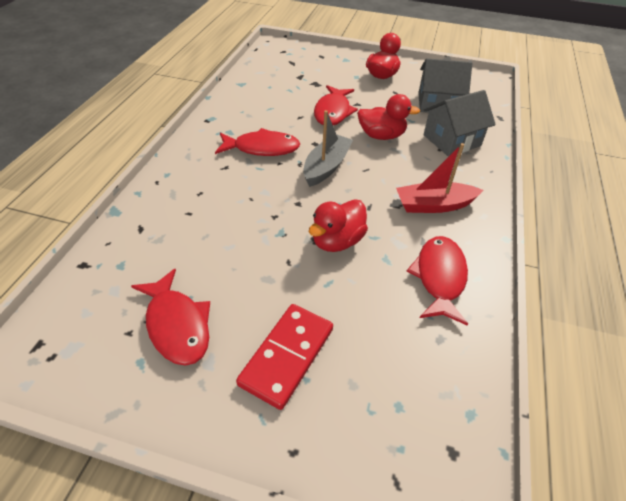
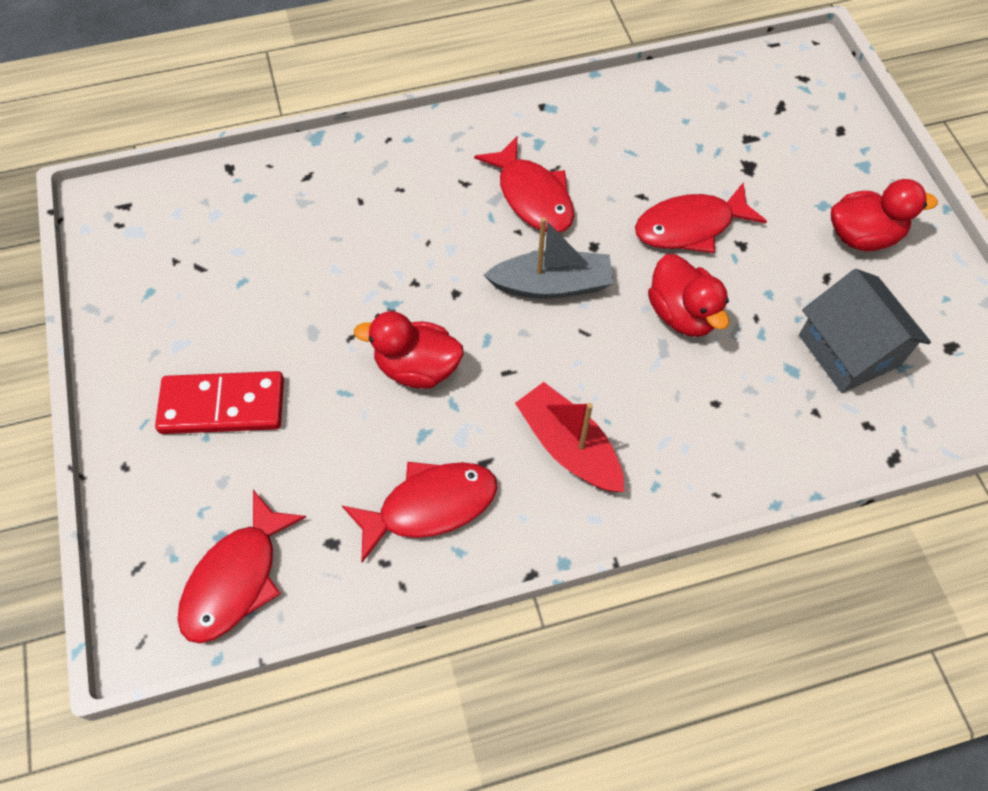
camera: 60 degrees right, 15 degrees up
(177, 325) = (205, 292): red fish -> red fish (236, 578)
(452, 140) = (754, 410): grey house -> none

